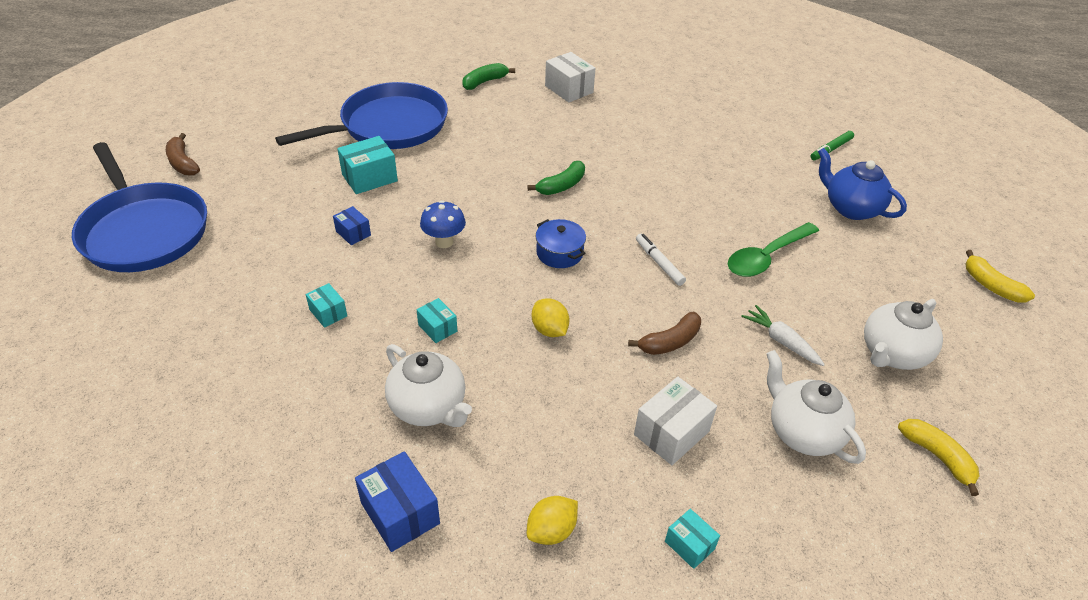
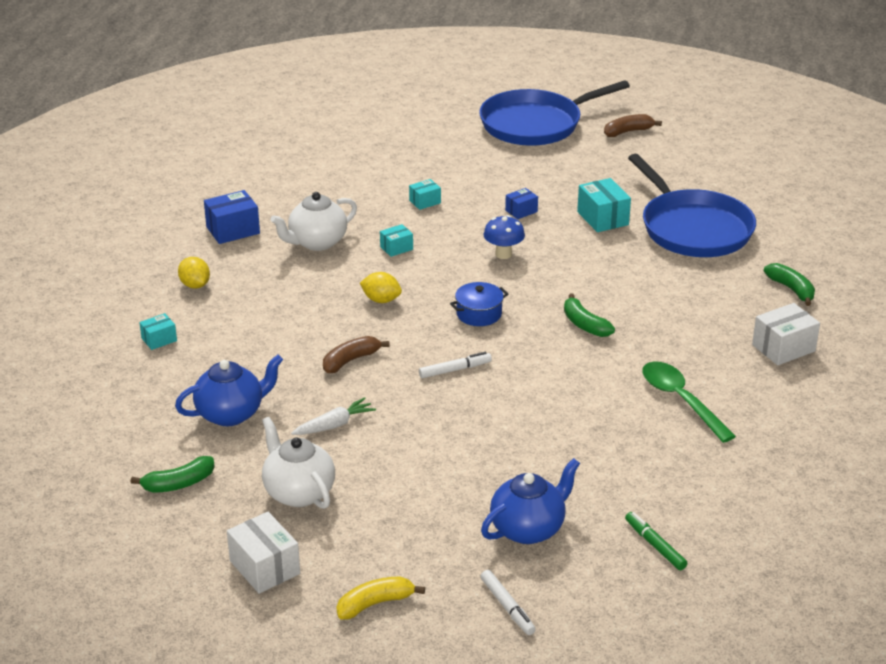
camera: 100 degrees right, 10 degrees down
(549, 330) = (381, 300): yellow lemon -> yellow lemon turned 45 degrees clockwise
(669, 342) = (351, 360): brown banana -> brown banana turned 75 degrees clockwise
(671, 433) = (255, 346): white box -> white box (265, 567)
(767, 257) = (452, 442): green spoon -> green spoon (681, 400)
(802, 432) = (231, 414): white teapot -> blue teapot
(938, 457) = (178, 483): yellow banana -> green banana
(941, 215) = (507, 607): none -> white marker

